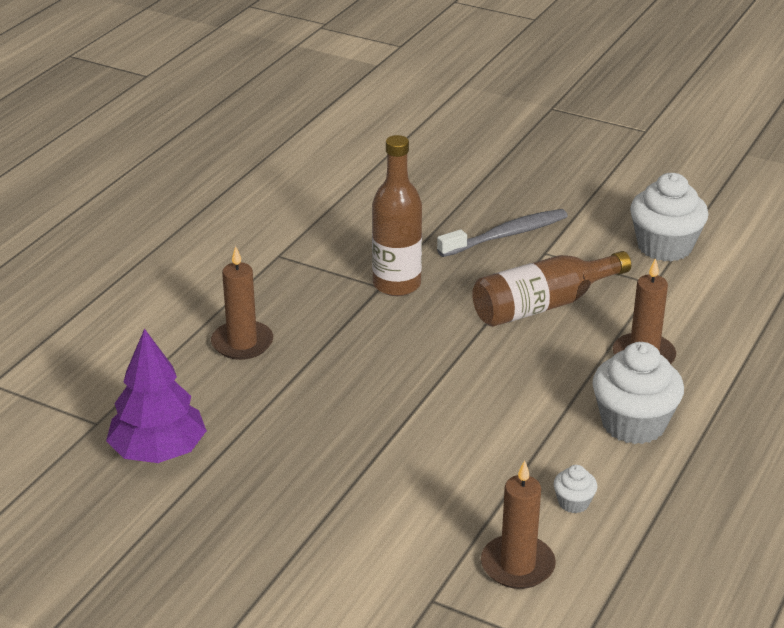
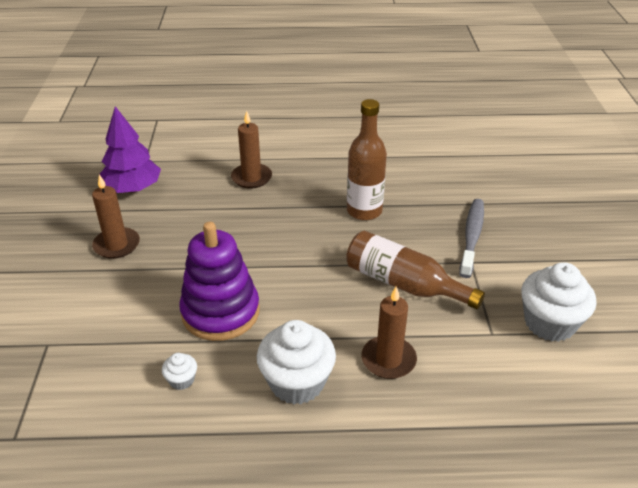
camera: 60 degrees right, 5 degrees up
(485, 444) = (220, 312): none -> purple stacking toy
(506, 235) = (472, 237): grey toothbrush -> grey toothbrush turned 105 degrees counterclockwise
(517, 565) = (98, 374): brown candle -> brown candle (117, 245)

